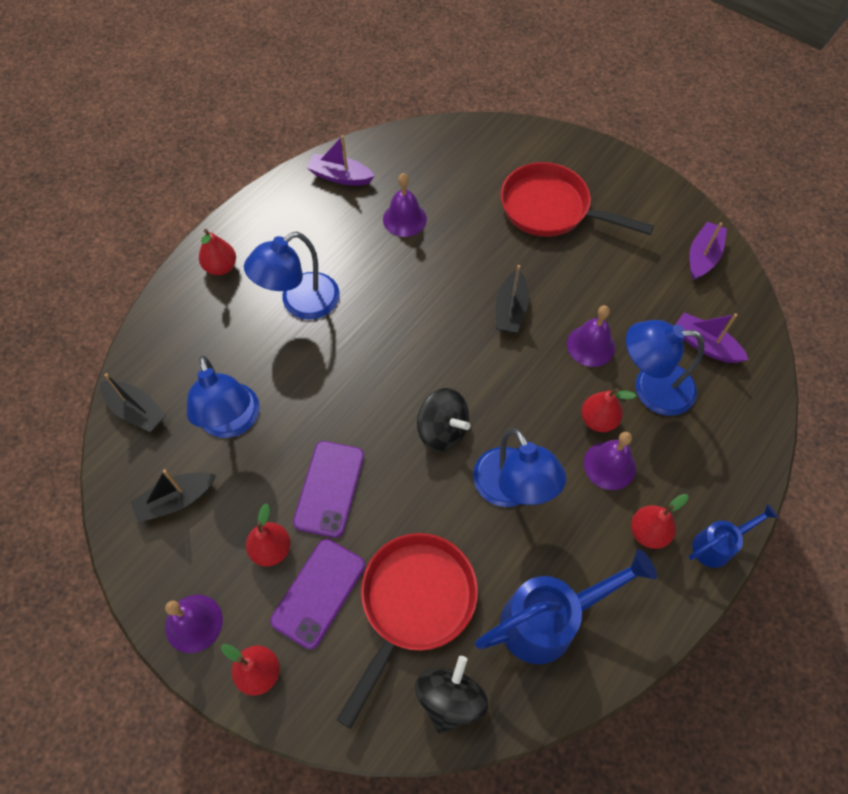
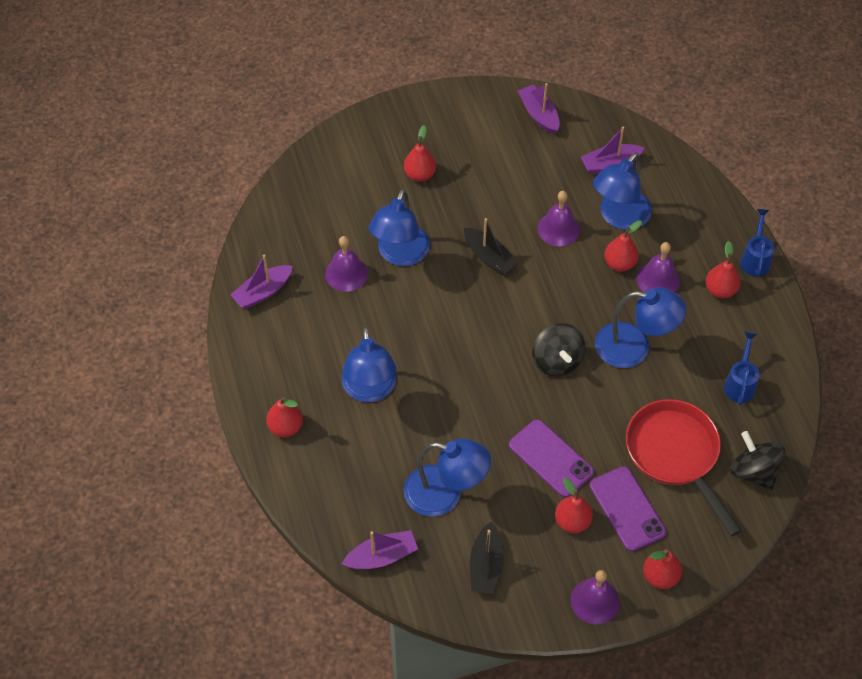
camera: 55 degrees left, 5 degrees down
(136, 411) = (382, 556): black boat -> purple boat
(442, 430) = (556, 361): black spinning top -> black spinning top turned 90 degrees clockwise
(456, 244) = (400, 255): none -> blue lamp
(549, 620) = (740, 383): blue watering can -> blue watering can, size x0.55
(551, 209) = (420, 174): red pan -> red pear

